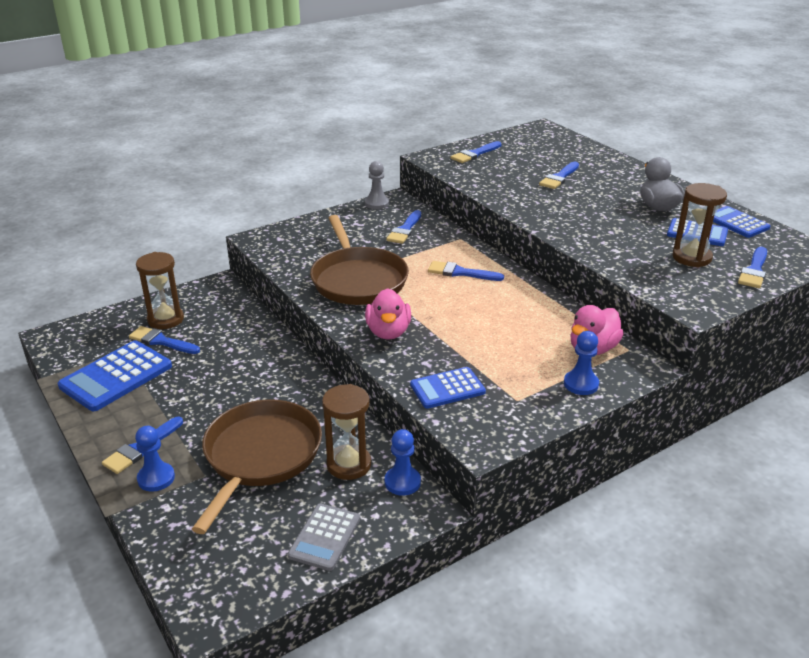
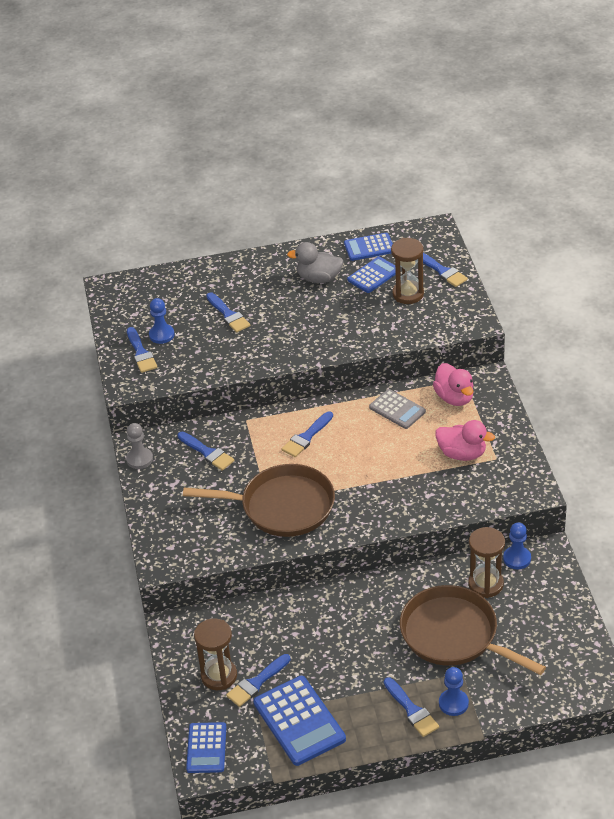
camera: 65 degrees left, 10 degrees up
(324, 537) = (554, 613): grey calculator -> grey calculator (397, 409)
(388, 332) = (376, 506): pink duck -> pink duck (462, 454)
(447, 388) = (466, 491): blue calculator -> blue calculator (206, 748)
(581, 384) = (493, 419): blue pawn -> blue pawn (161, 335)

